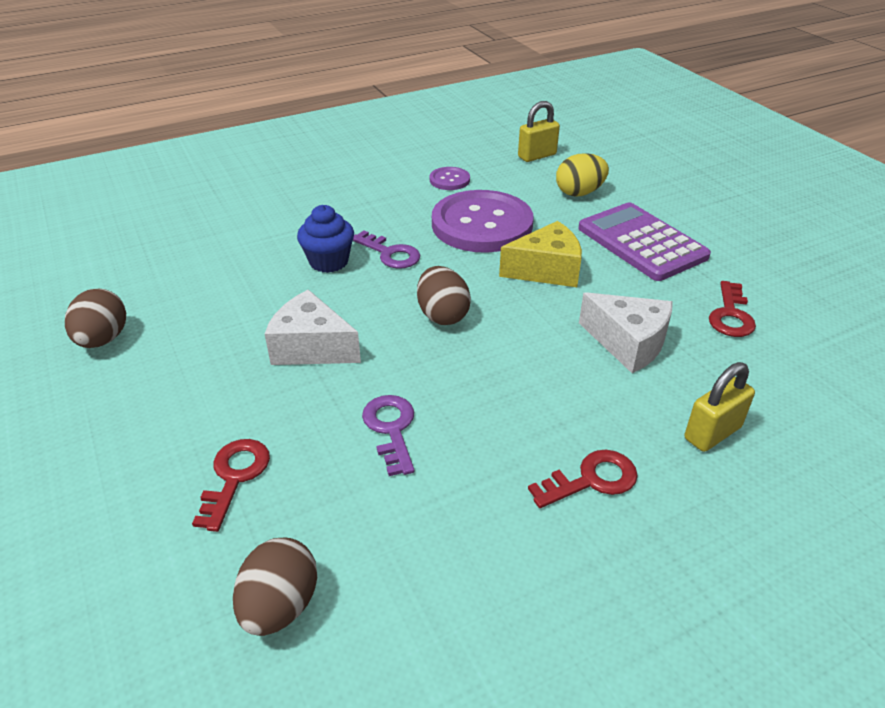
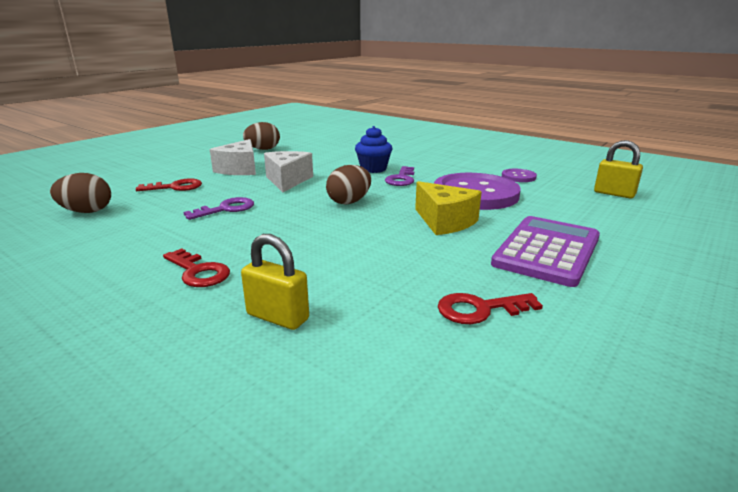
camera: 65 degrees right, 15 degrees down
(579, 193) = (585, 216): yellow egg -> none
(628, 343) = (377, 264): white cheese -> white cheese (239, 169)

